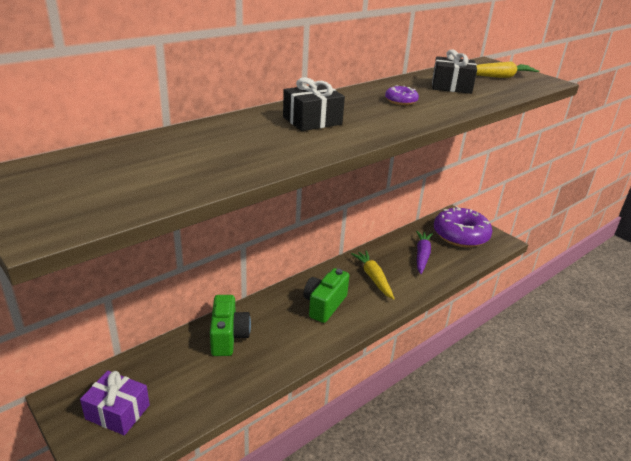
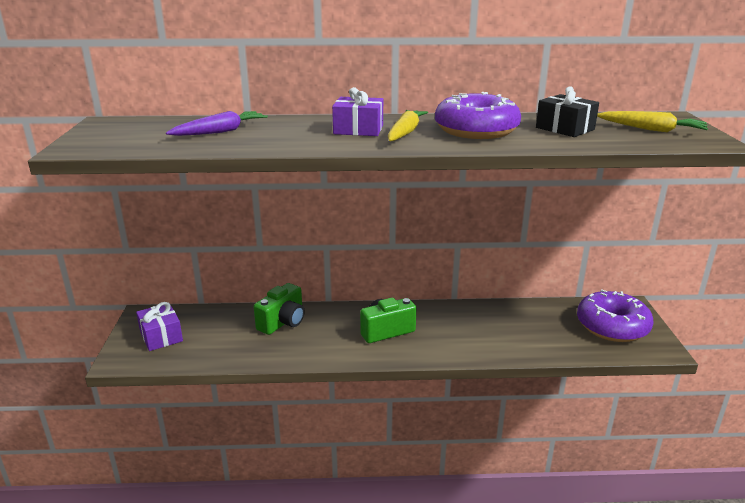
camera: 40 degrees right, 5 degrees down
(312, 121) = (358, 129): black gift -> purple gift
(373, 278) = (460, 328): yellow carrot -> yellow carrot (405, 132)
(401, 101) = (476, 130): purple donut -> purple donut, size x2.38
(422, 255) = (538, 328): purple carrot -> purple carrot (220, 132)

